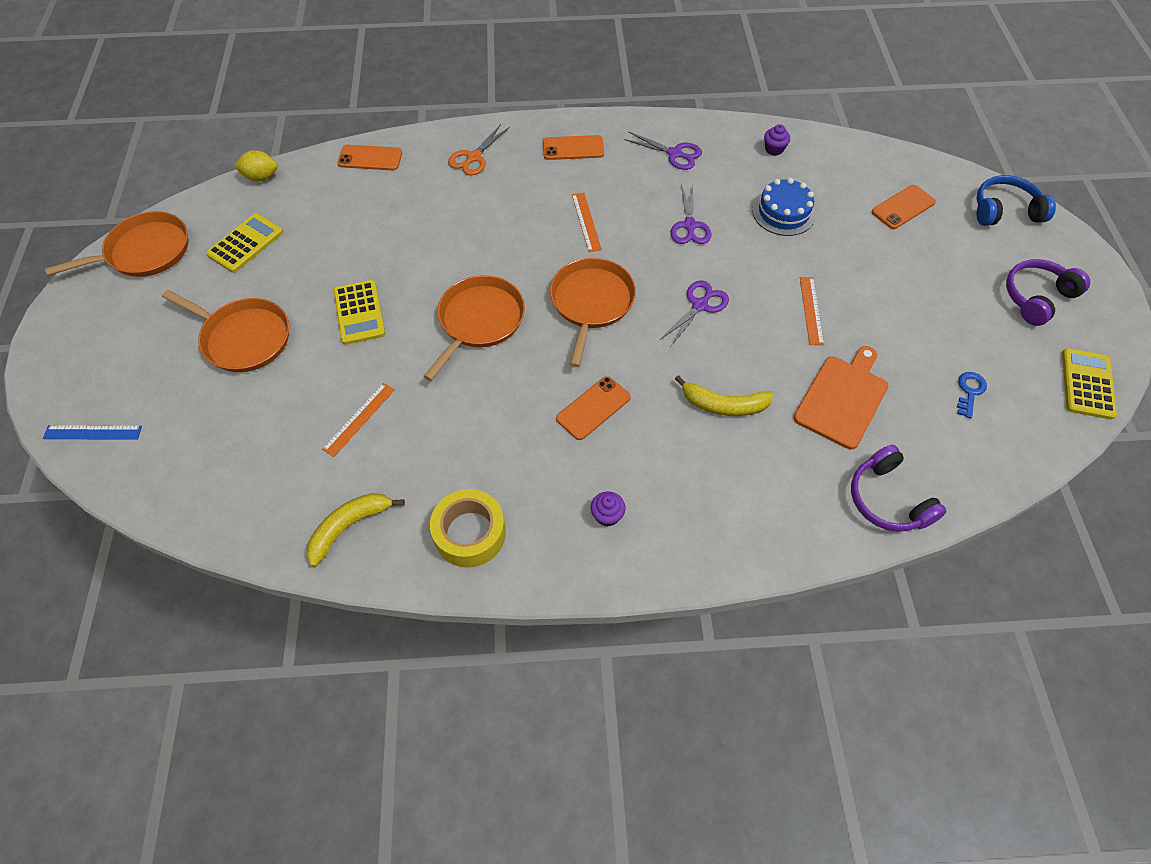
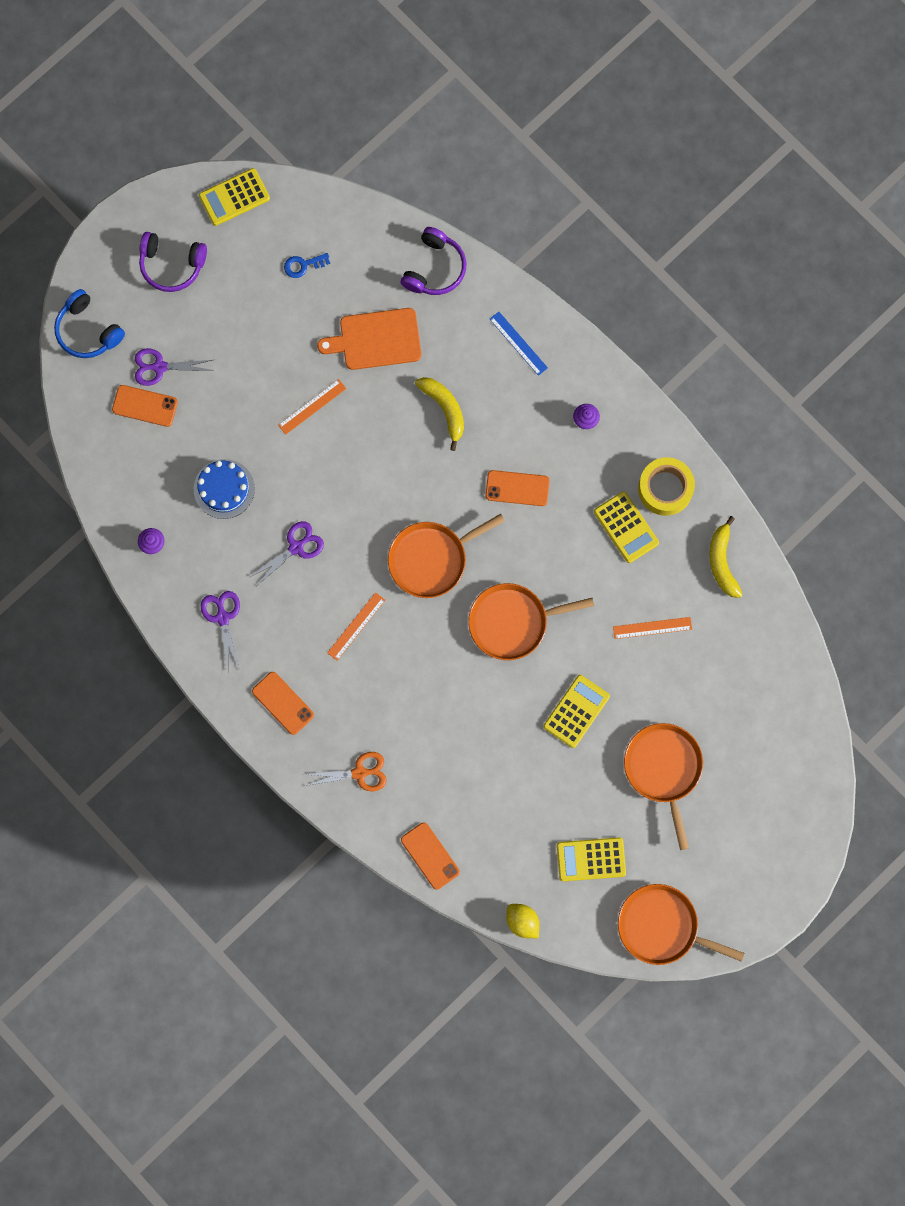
camera: 130 degrees left, 20 degrees up
(93, 432) = (807, 787): blue ruler -> blue ruler (518, 343)
(349, 527) = (722, 562): yellow banana -> yellow banana turned 75 degrees clockwise
(468, 469) = (626, 527): none -> yellow calculator
(700, 305) = (371, 484): purple scissors -> purple scissors (159, 367)

